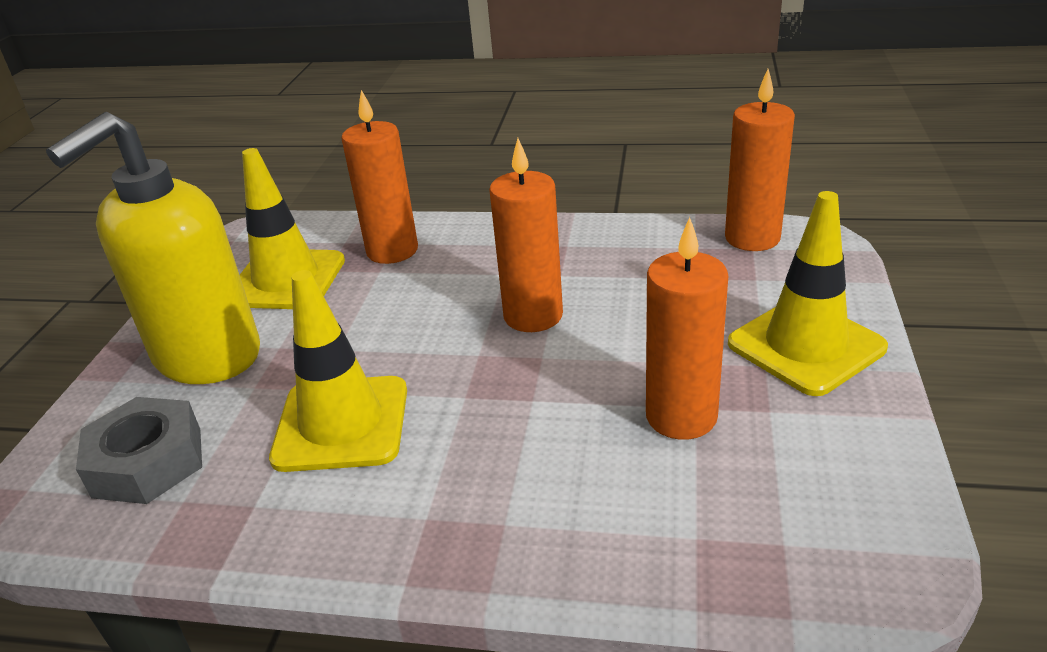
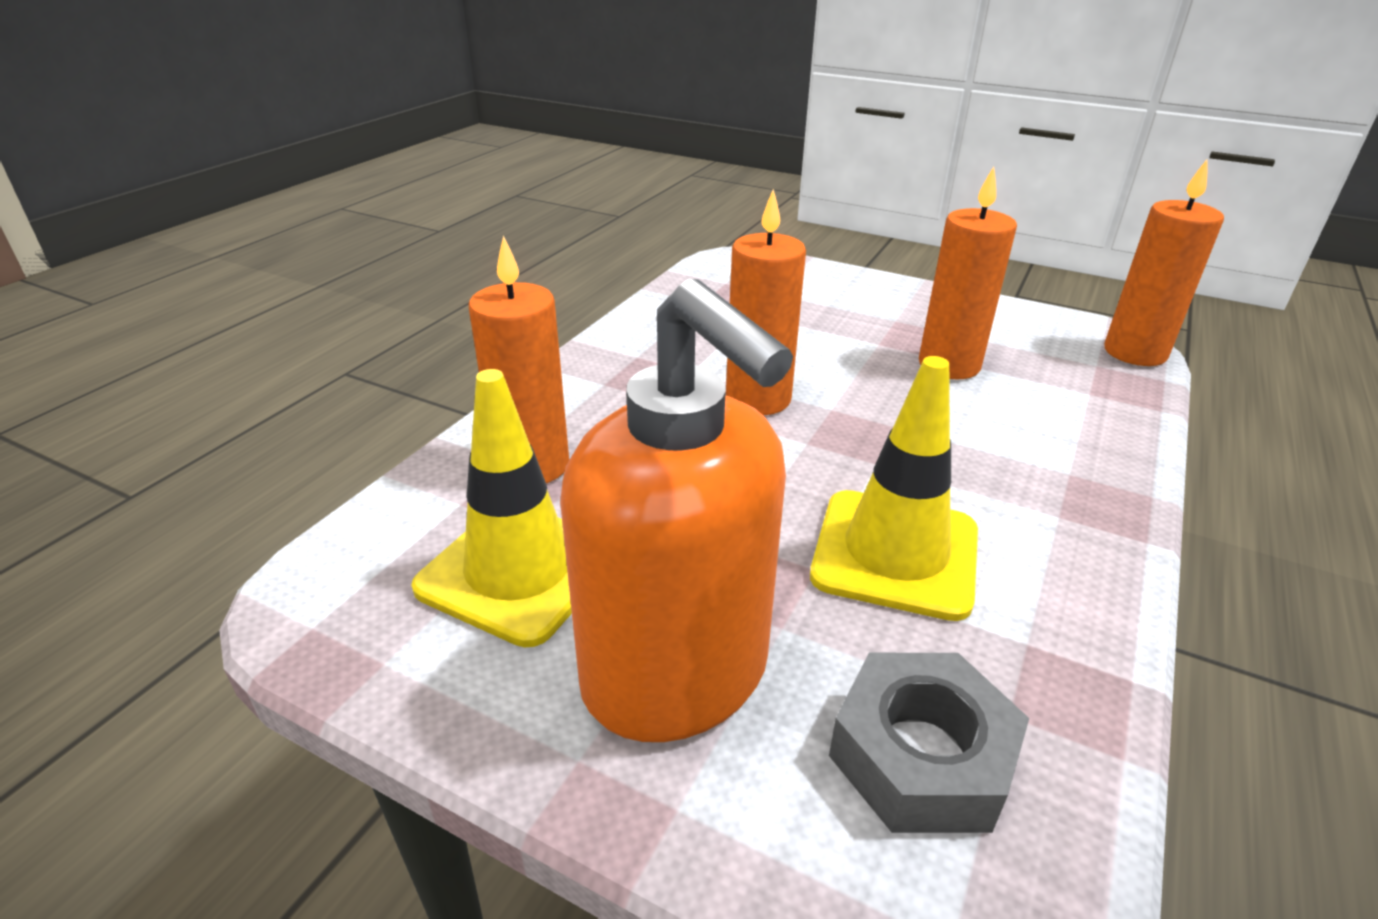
camera: 75 degrees left, 0 degrees up
(206, 357) = (677, 676): yellow soap dispenser -> orange soap dispenser
(752, 238) = (711, 278): orange candle -> orange candle (1135, 353)
(806, 346) = (879, 300): yellow traffic cone -> none

